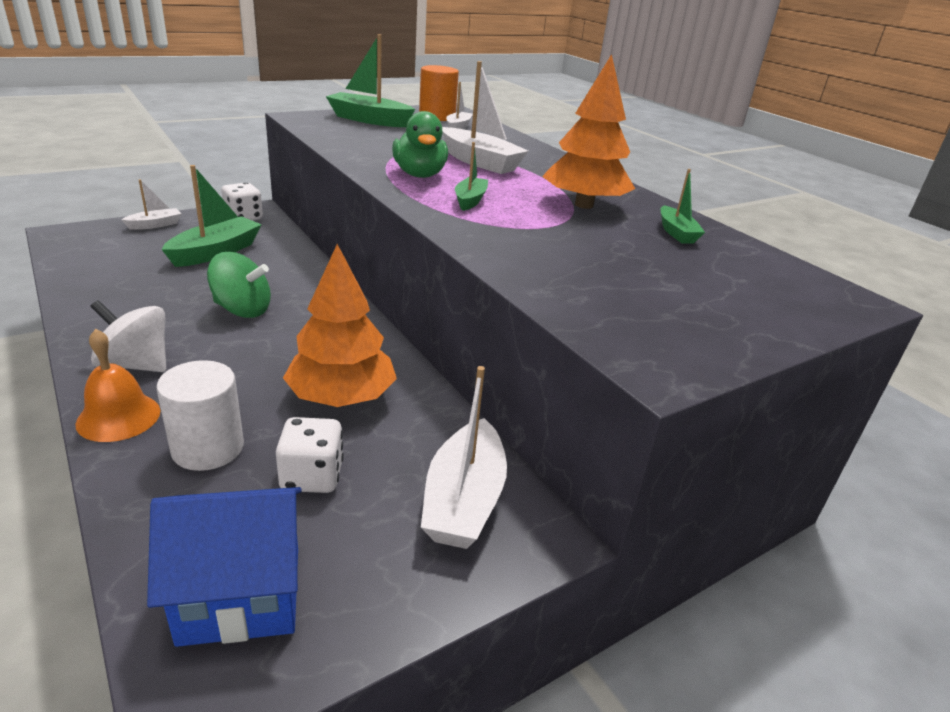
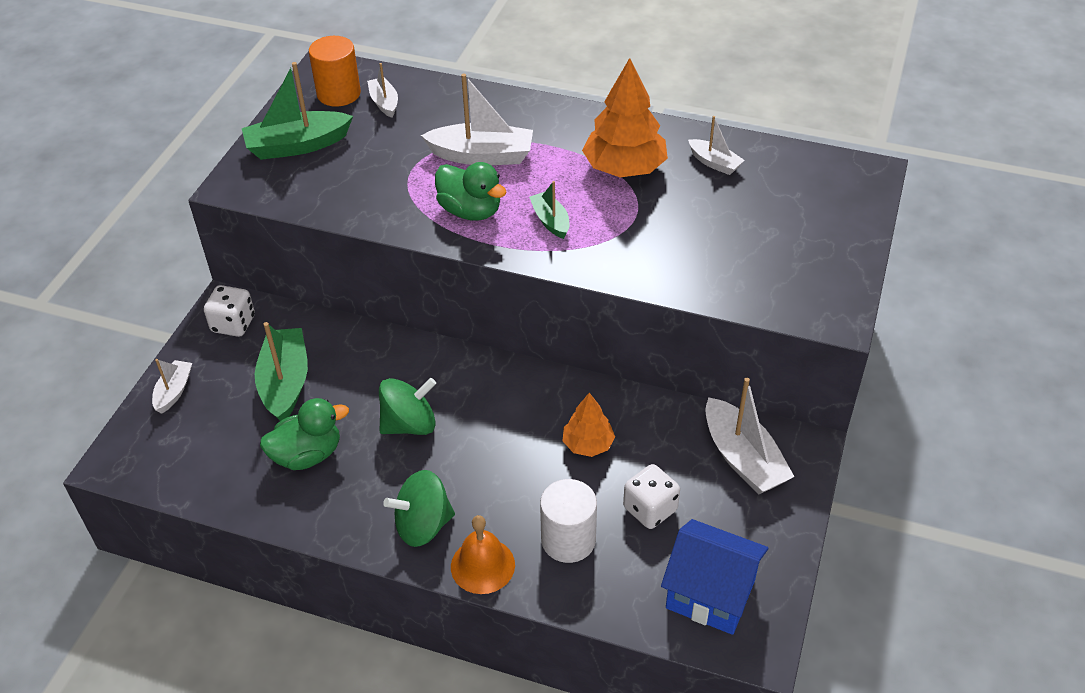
camera: 35 degrees left, 15 degrees up
(136, 365) = (423, 525): white spinning top -> green spinning top
(155, 287) = (307, 455): none -> green duck
(241, 594) = (710, 594): blue house -> blue house turned 75 degrees clockwise
(341, 397) = (588, 444): orange tree -> orange tree, size x0.57
(676, 233) = (714, 163): green boat -> white boat

